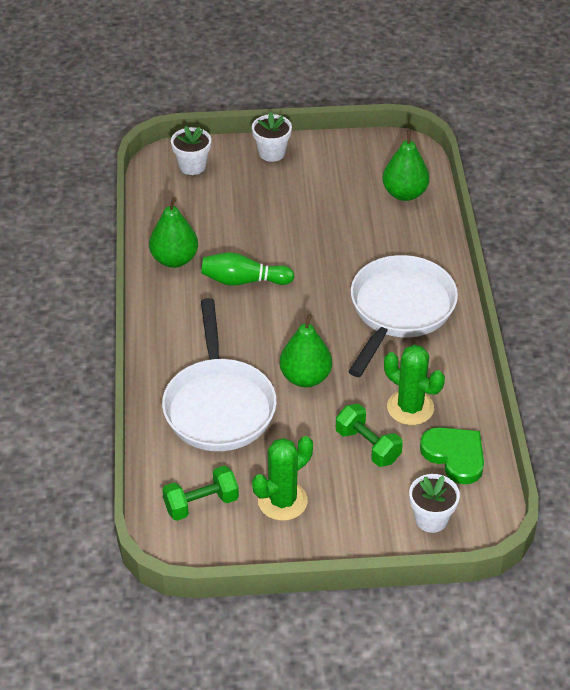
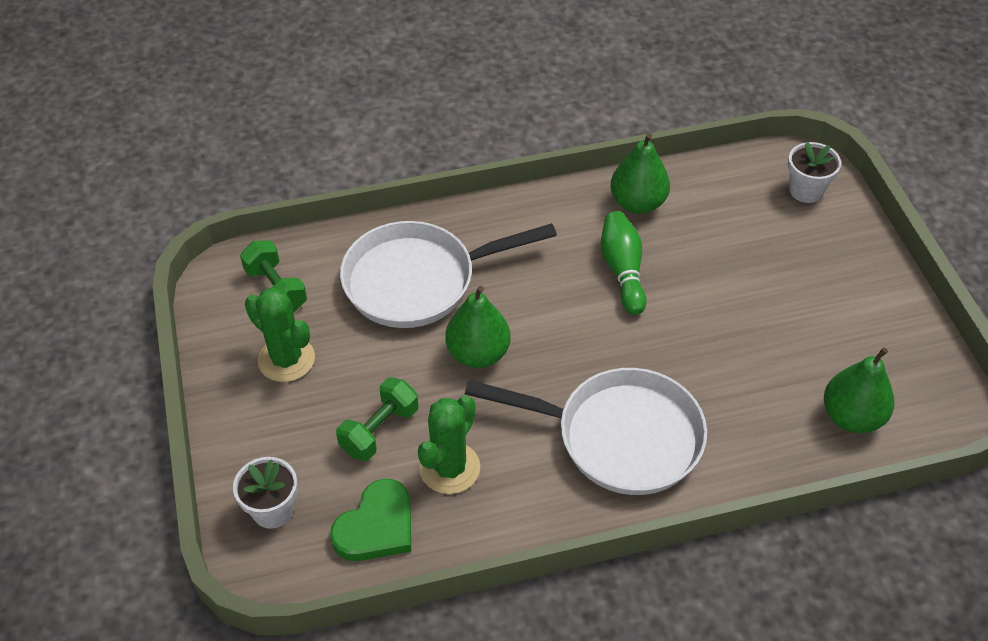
camera: 80 degrees right, 5 degrees up
(272, 153) = (867, 261): white flower pot -> none

